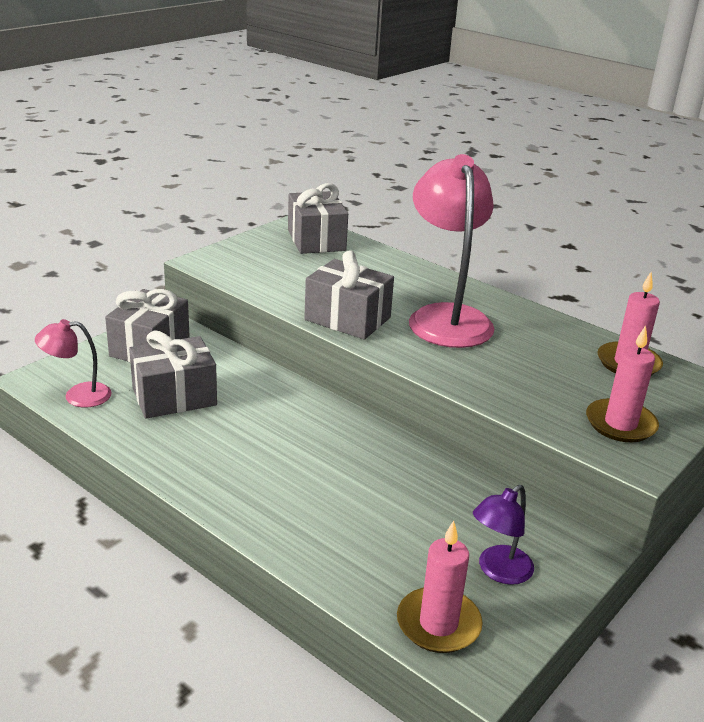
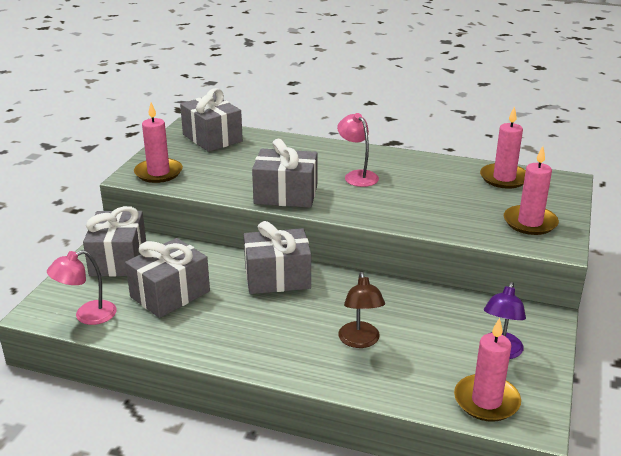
camera: 20 degrees left, 0 degrees up
(231, 264) = (158, 173): none -> pink candle
(299, 411) = (277, 277): none -> grey gift
(339, 507) = (360, 341): none -> brown lamp
(446, 317) = (357, 176): pink lamp -> pink lamp, size x0.50

